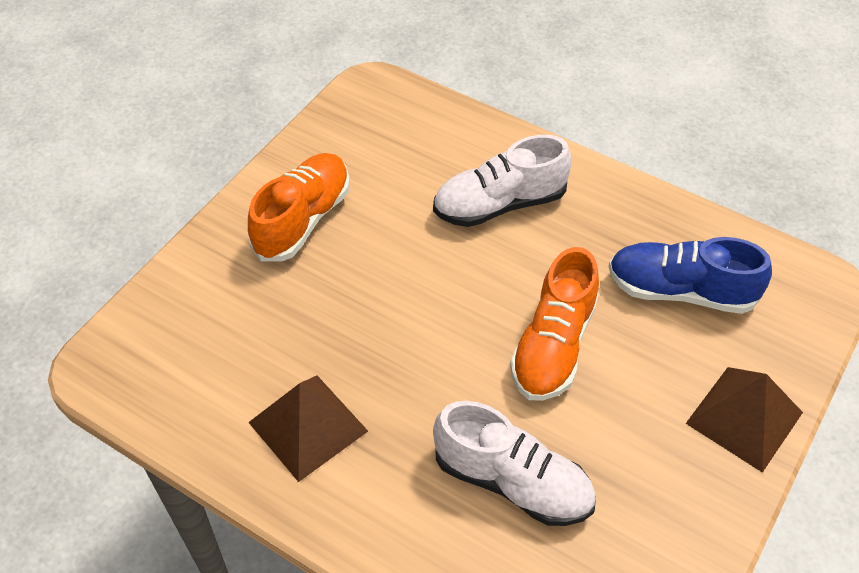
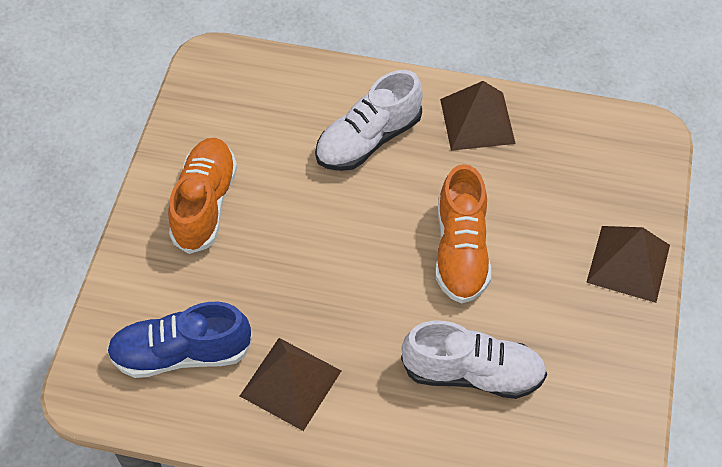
camera: 20 degrees left, 5 degrees up
(626, 217) = (477, 121): none -> brown pyramid
(680, 291) = (543, 172): blue shoe -> blue shoe (182, 353)

